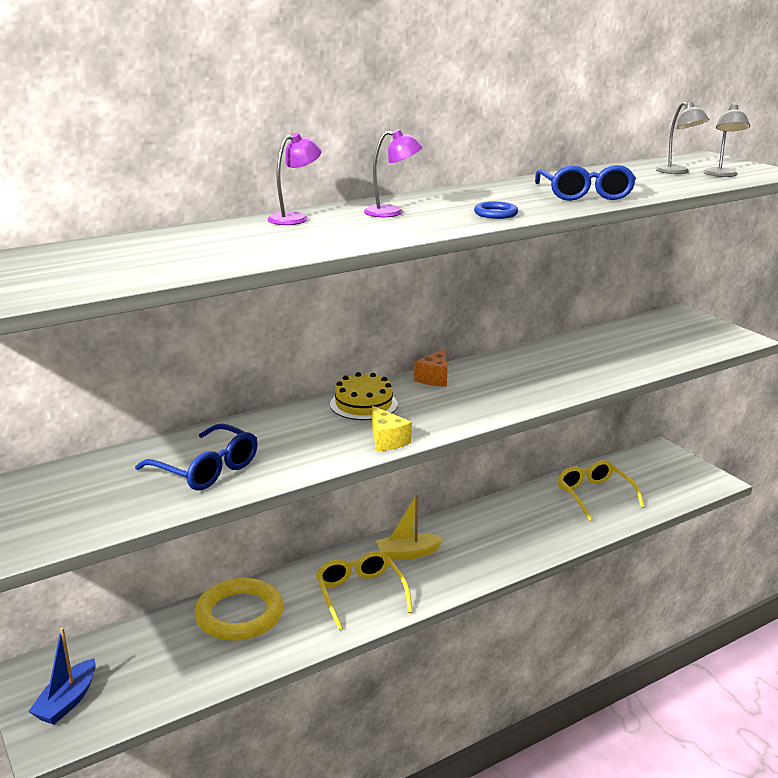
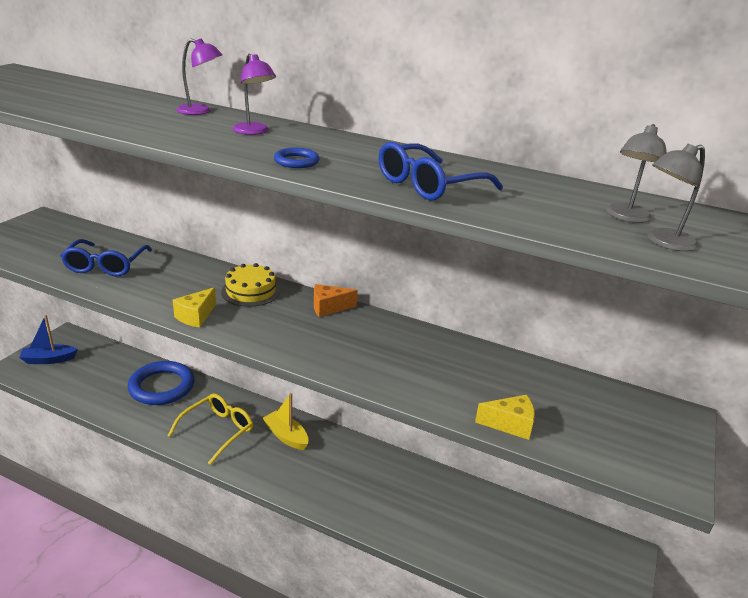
camera: 55 degrees right, 5 degrees up
(239, 614) = (162, 387): yellow ring -> blue ring
(594, 495) = (478, 524): yellow glasses -> none
(657, 362) = (510, 424): none -> yellow cheese

